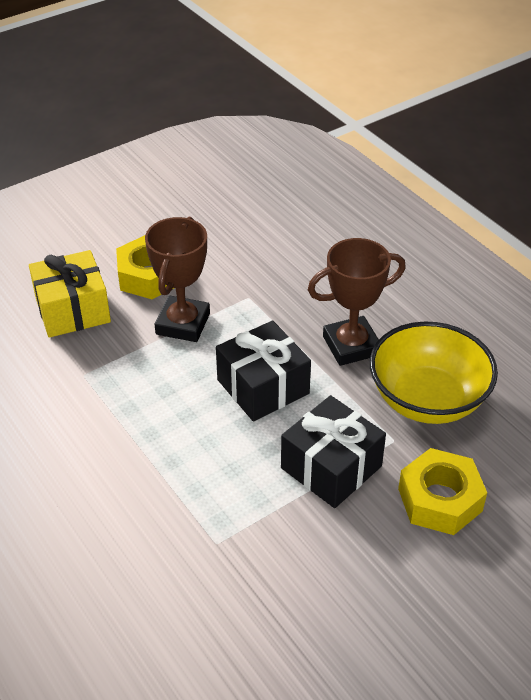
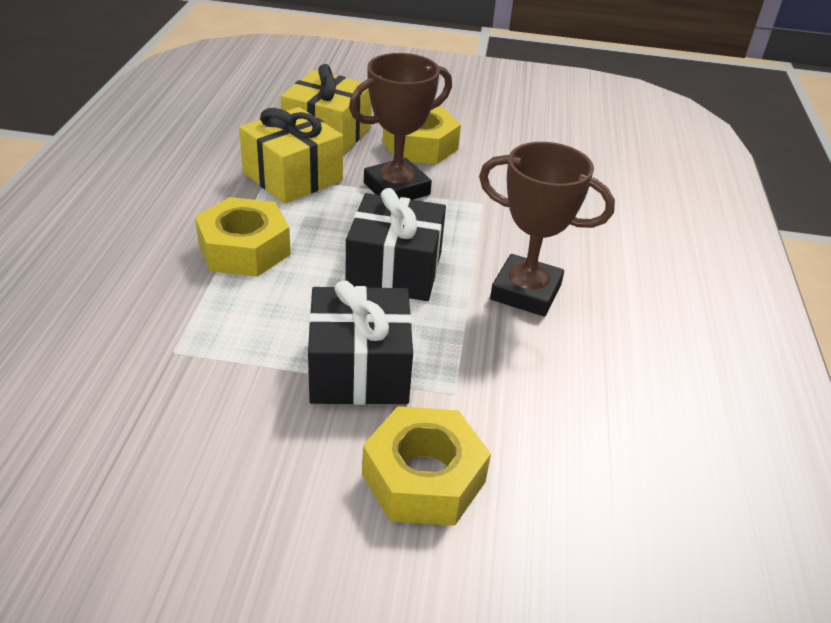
camera: 40 degrees right, 5 degrees down
(101, 364) = (292, 176): none -> yellow gift
(153, 443) = (244, 249): none -> yellow nut
(427, 399) = (541, 384): yellow bowl -> none

